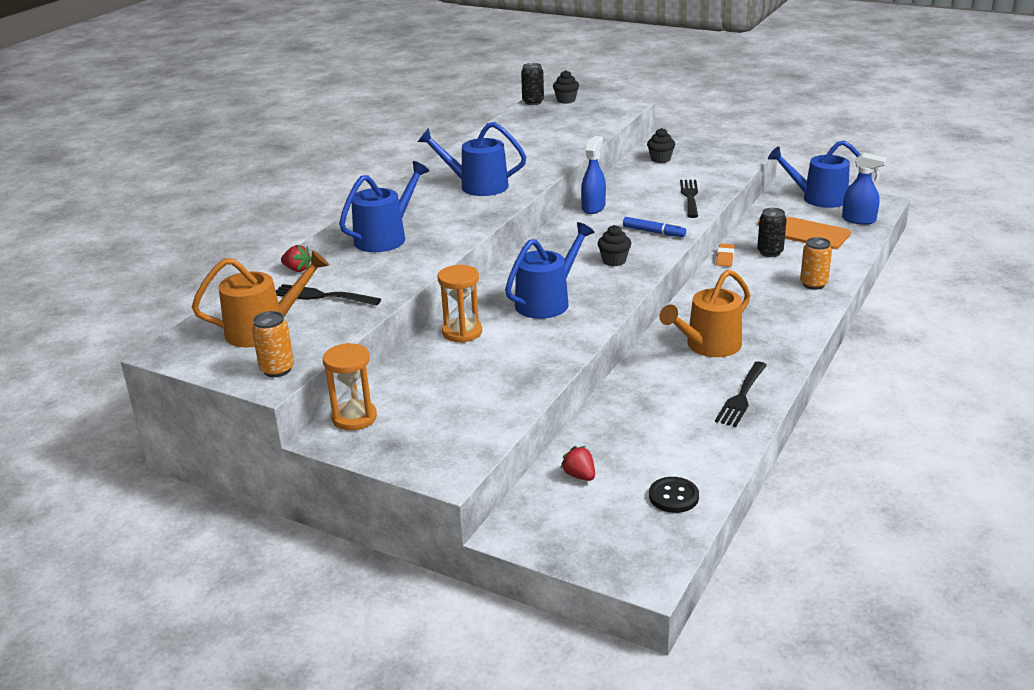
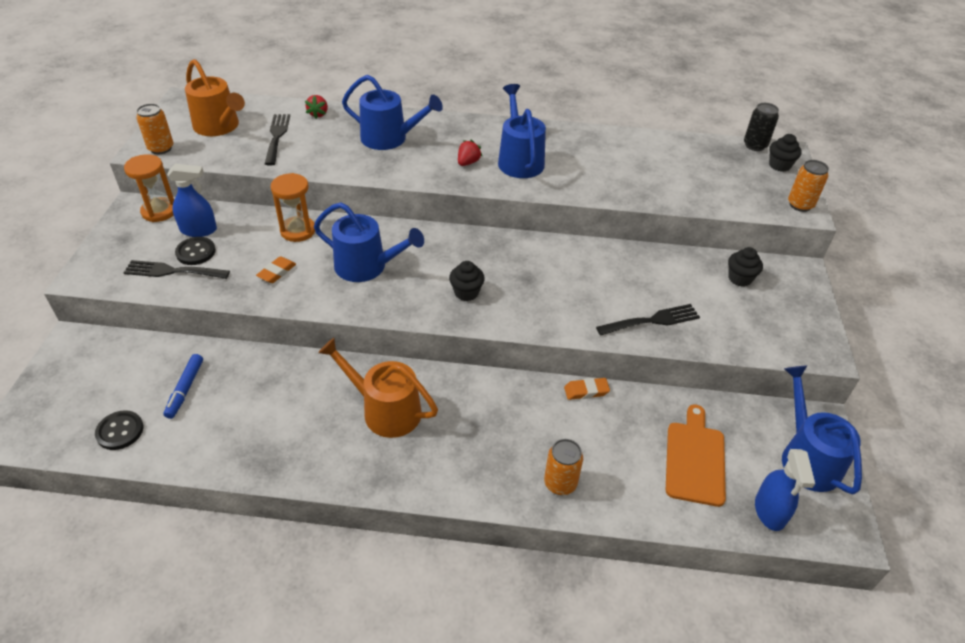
camera: 65 degrees right, 15 degrees up
(455, 396) = (196, 252): none -> black button
(524, 349) = (277, 272): none -> orange eraser
(579, 475) = (149, 363): red strawberry -> red strawberry (468, 162)
(593, 207) = (581, 254): blue spray bottle -> blue spray bottle (199, 230)
(619, 105) = (800, 205): none -> orange can
(653, 232) = (545, 308): blue marker -> blue marker (185, 389)
(741, 397) = (292, 453): black fork -> black fork (172, 271)
(770, 252) = (621, 429): black can -> none

